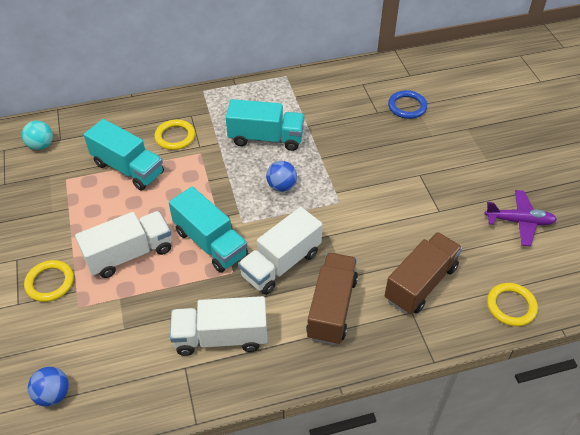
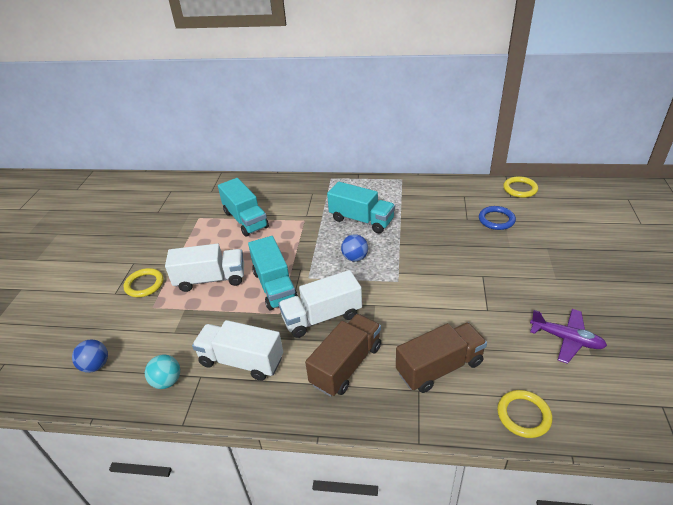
camera: 25 degrees right, 10 degrees down
(41, 145) = (196, 193): turquoise ball -> turquoise ball (167, 381)
(175, 137) = (292, 205): yellow ring -> yellow ring (520, 189)

